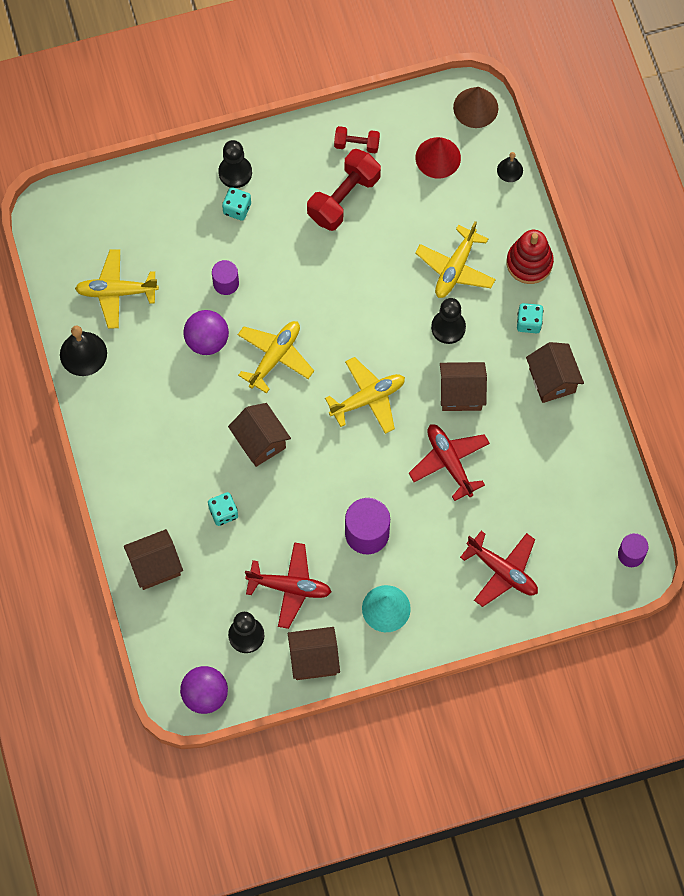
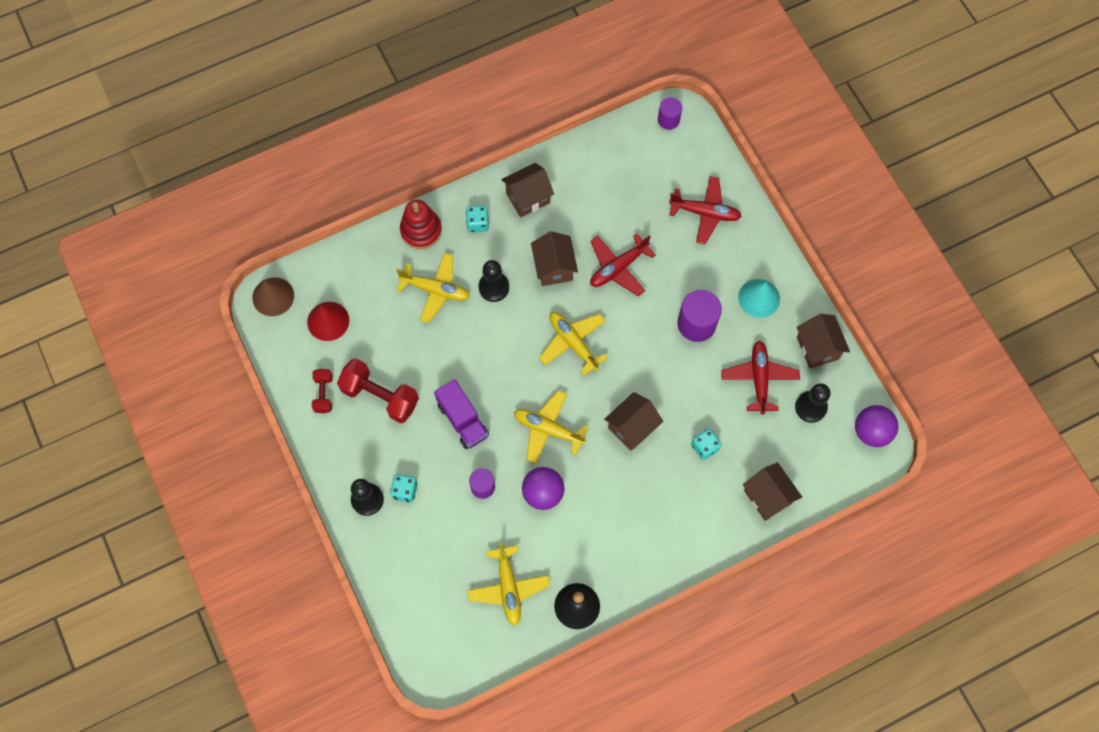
camera: 100 degrees left, 0 degrees up
(302, 274) = (462, 420): none -> purple truck
(502, 571) = (705, 213): red plane -> red plane turned 75 degrees clockwise
(510, 170) = (333, 259): black bell -> none

